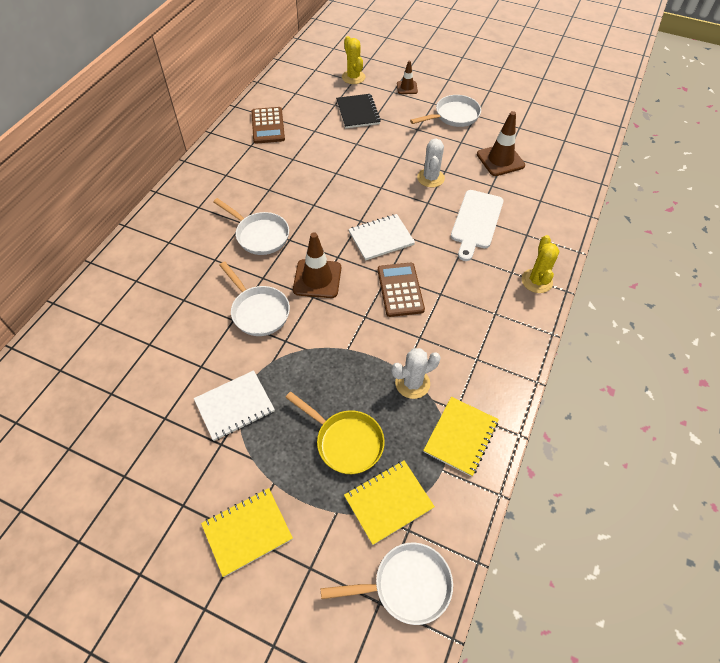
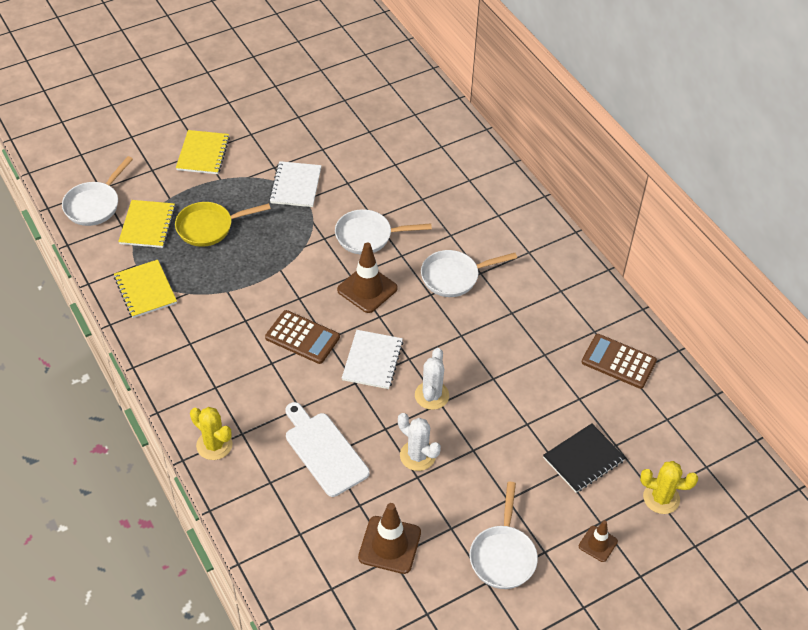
camera: 125 degrees right, 5 degrees down
(358, 112) = (583, 459): black notebook -> black notebook turned 60 degrees counterclockwise
(412, 383) = (212, 290): white cactus -> white cactus (431, 395)

